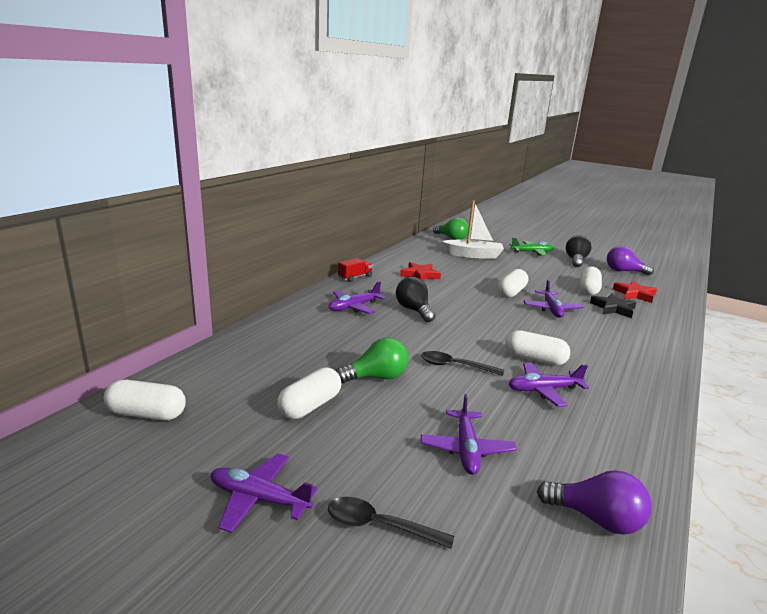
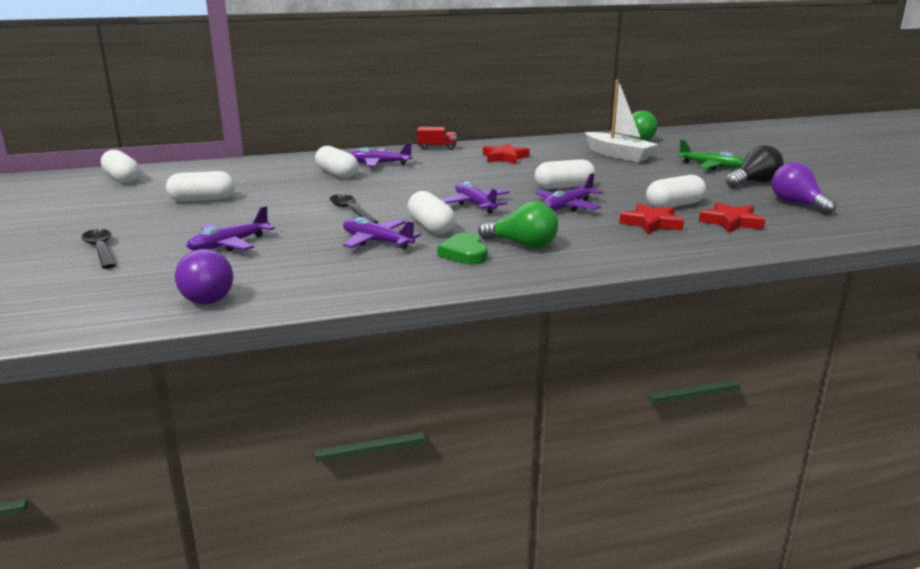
camera: 45 degrees right, 0 degrees up
(259, 499) = (83, 221): purple plane -> purple plane (475, 204)
(349, 329) = (337, 174): none -> white capsule
(376, 377) = (278, 200): green light bulb -> green light bulb (523, 245)
(414, 310) = (422, 176): black light bulb -> none
(607, 375) = (464, 253): none -> green heart
(613, 308) = (651, 223): black star -> red star

